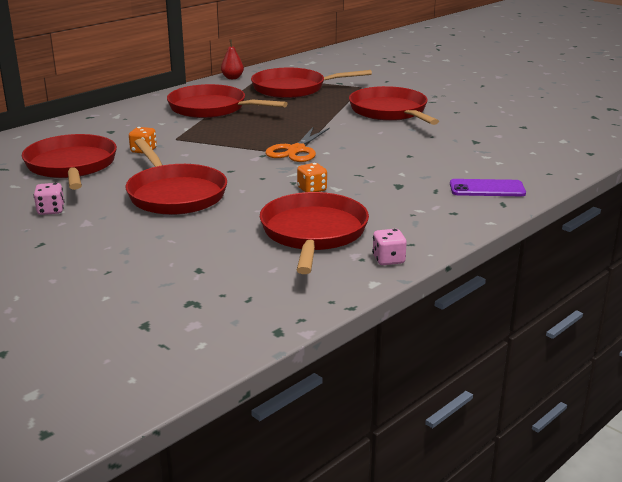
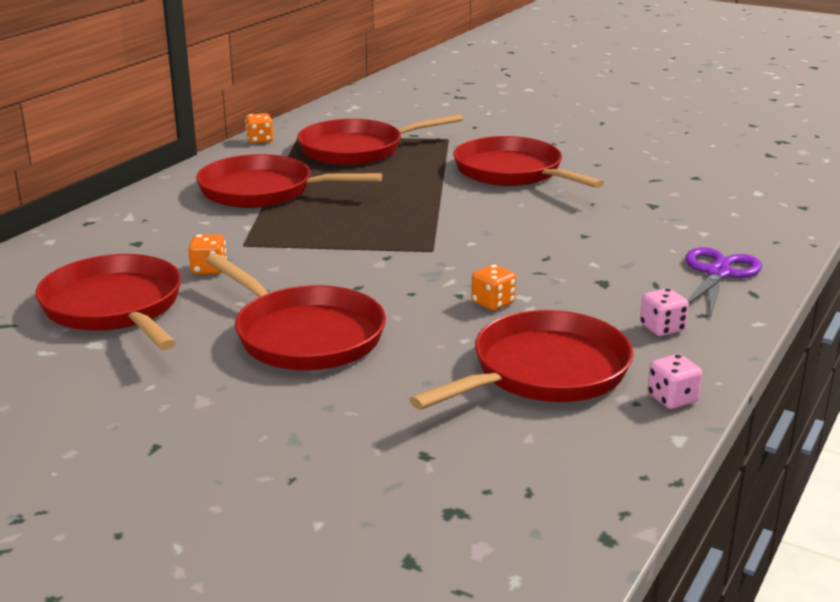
camera: 15 degrees left, 0 degrees up
(51, 210) = (133, 387): pink dice -> pink dice (662, 328)
(232, 78) = (260, 140): red pear -> orange dice
(296, 150) = (428, 244): orange scissors -> none
(313, 233) = (543, 372): red pan -> red pan turned 60 degrees clockwise
(487, 189) = (718, 273): purple phone -> purple scissors

